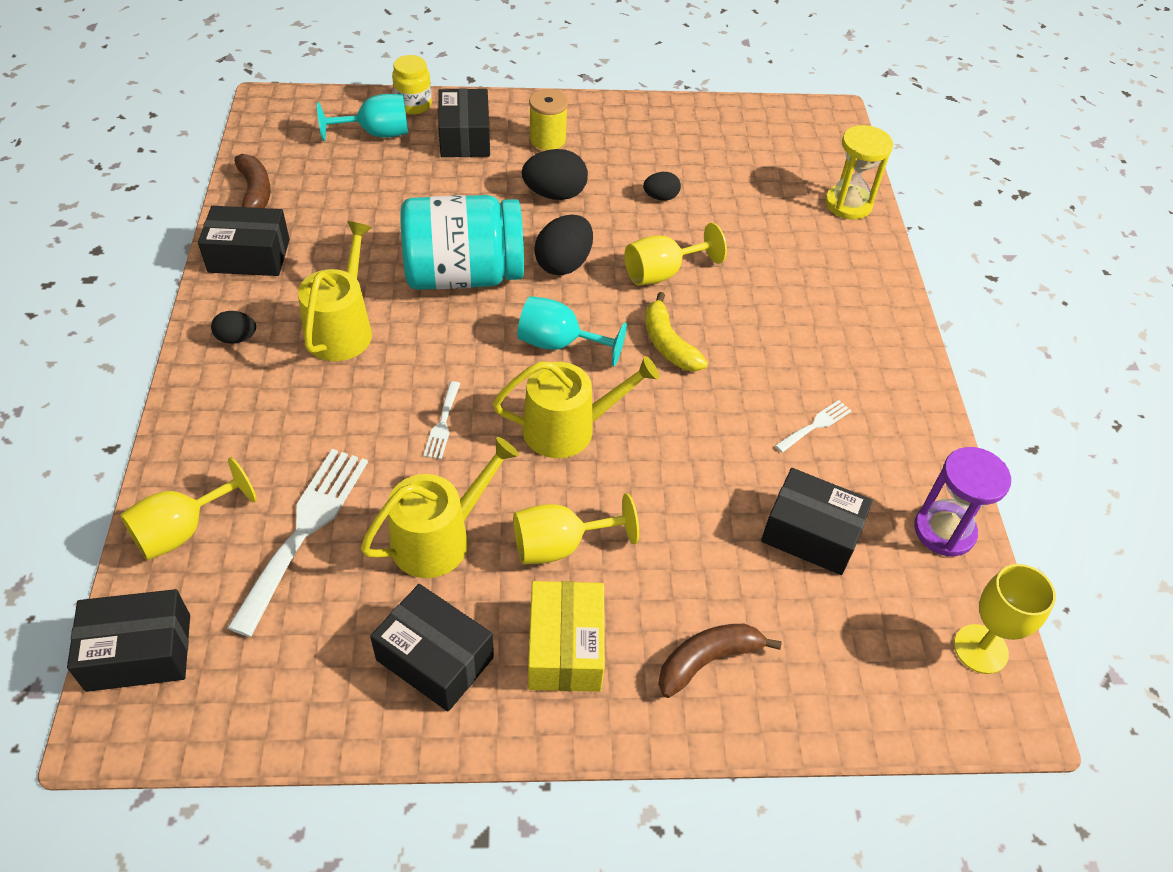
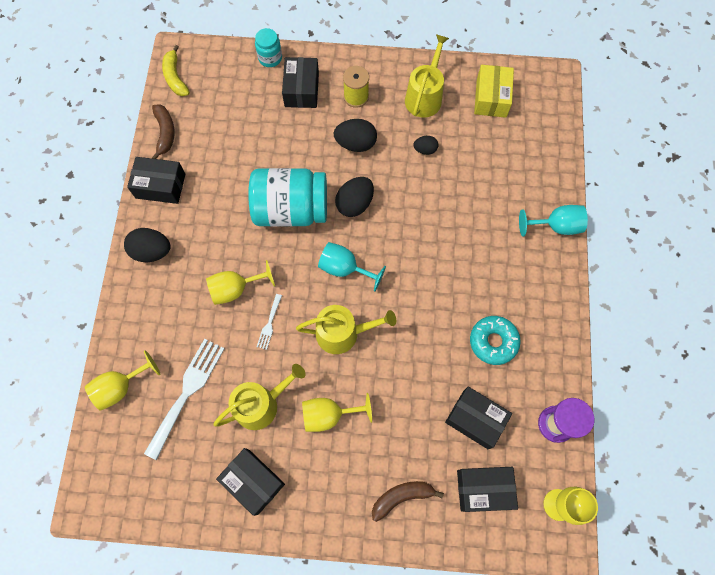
camera: 10 degrees right, 20 degrees up
(139, 652) = (98, 463): black box -> black box (484, 489)
(236, 338) = (152, 251): black egg -> black egg, size x1.73
(342, 329) = (214, 248): yellow watering can -> yellow watering can (424, 96)
(376, 134) = (244, 84): turquoise goblet -> turquoise goblet (555, 226)
(413, 105) = (270, 58): yellow jar -> turquoise jar
(565, 648) = (324, 481): yellow box -> yellow box (491, 98)
(662, 273) = (417, 215): yellow goblet -> yellow goblet (236, 289)
(668, 344) = (412, 273): yellow banana -> yellow banana (175, 77)
(815, 425) = (493, 342): white fork -> turquoise donut
(848, 204) = (550, 162): yellow hourglass -> none

